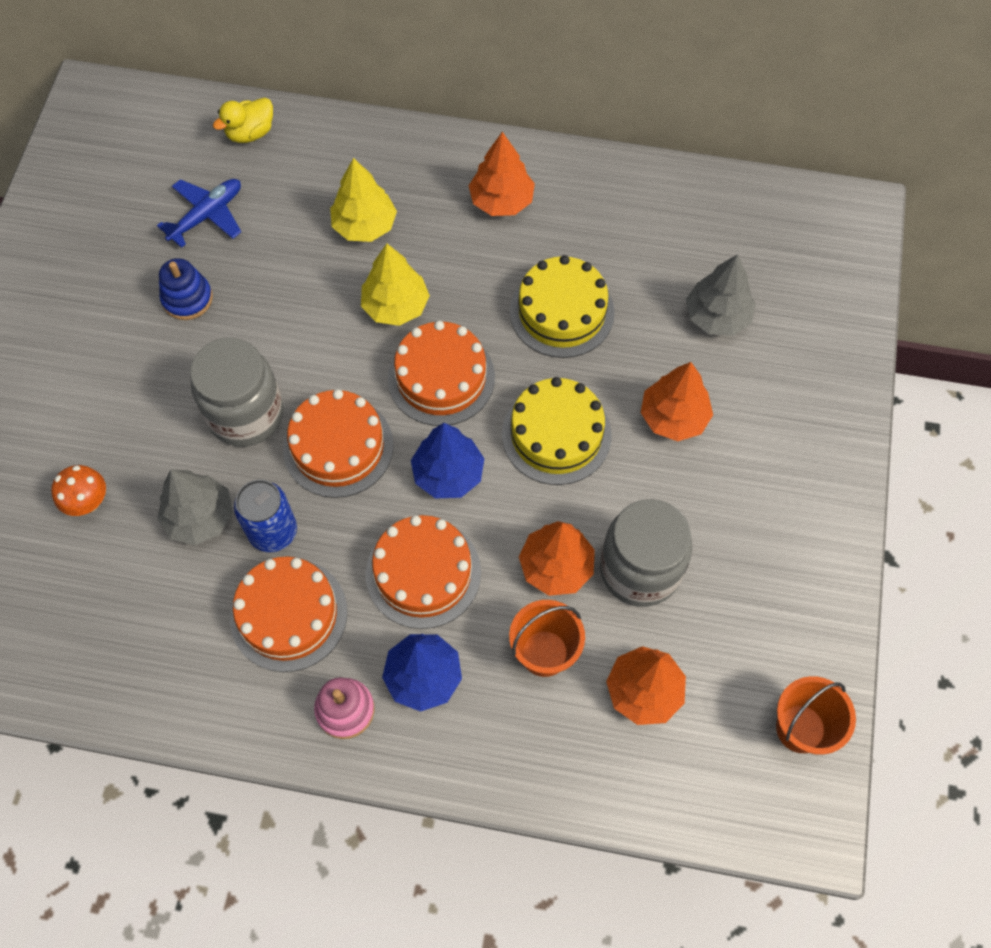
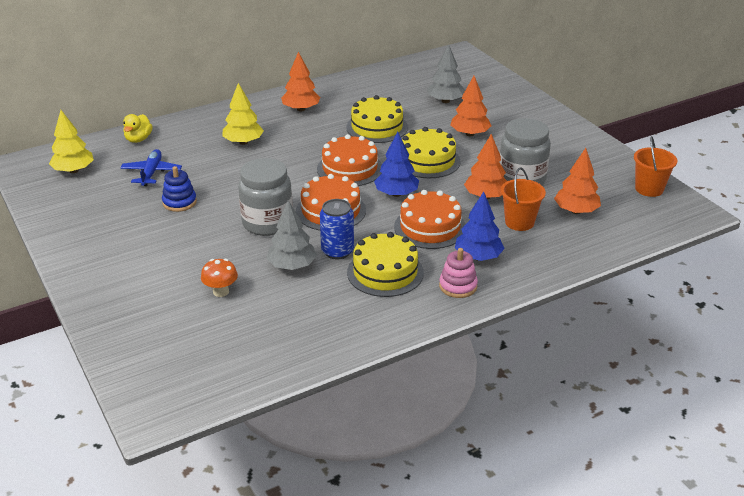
camera: 40 degrees left, 30 degrees down
(288, 614) = (385, 272): orange cake -> yellow cake
(396, 306) = (295, 158): yellow tree -> yellow tree (73, 170)

